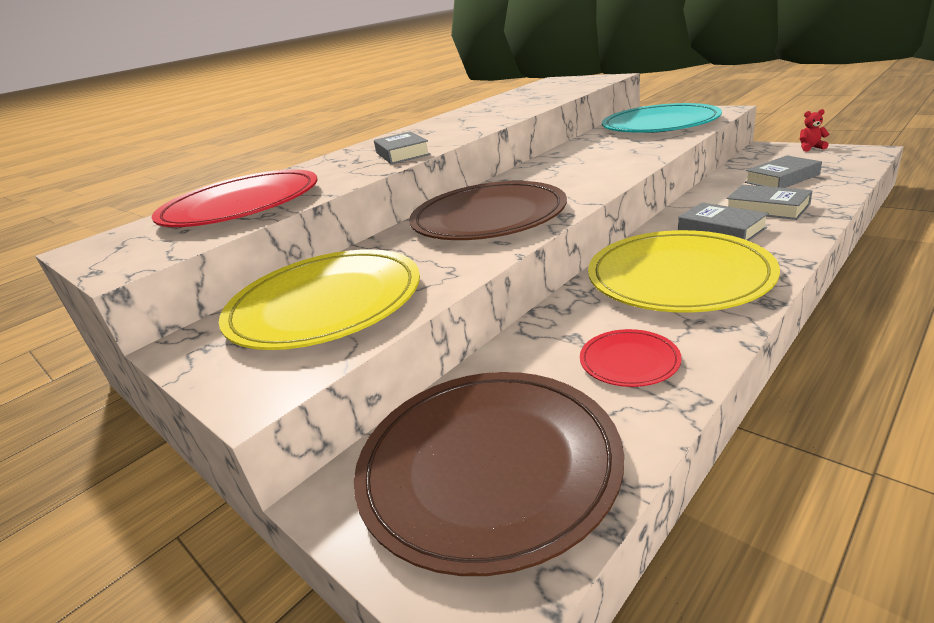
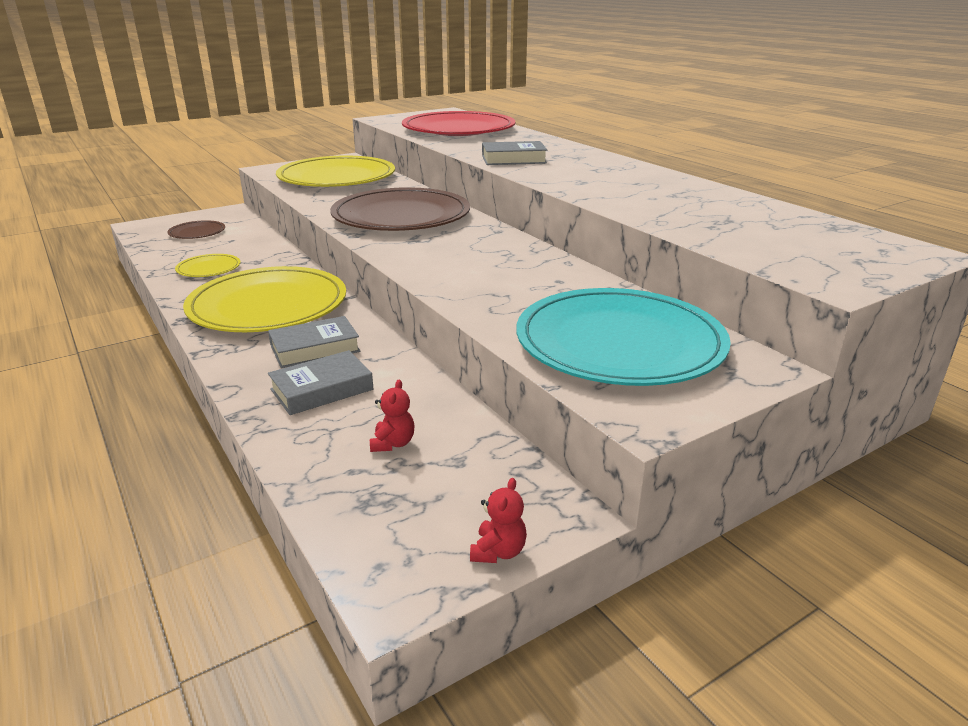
camera: 100 degrees right, 0 degrees up
(488, 466) = (197, 232): brown plate -> brown plate, size x0.44
(629, 361) = (209, 268): red plate -> yellow plate
(781, 178) = (393, 443): grey book -> red teddy bear

